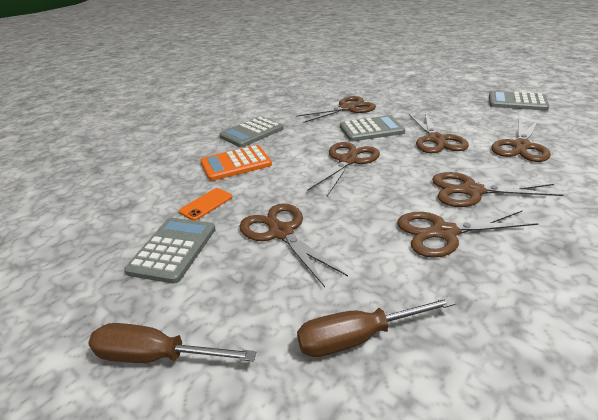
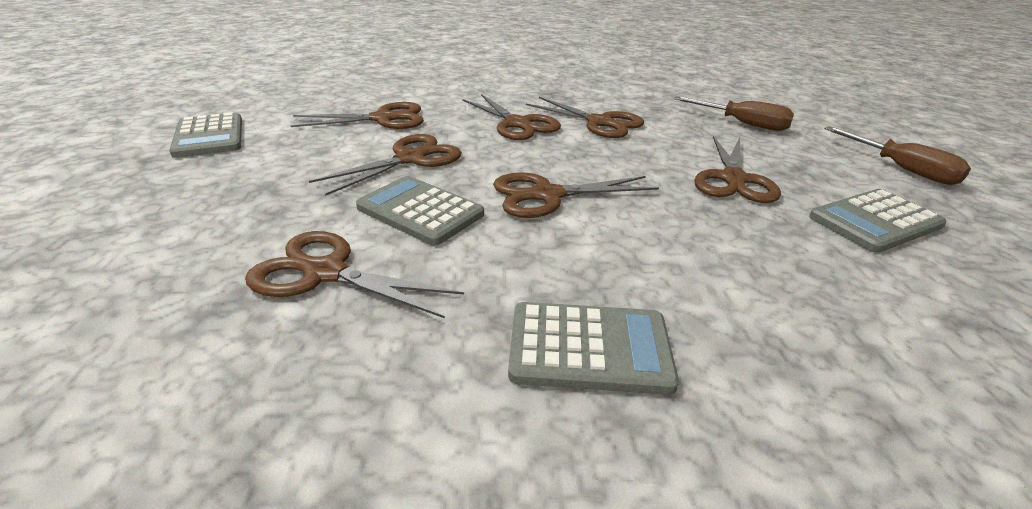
camera: 135 degrees left, 0 degrees up
(206, 204) = (806, 248): orange phone -> none
(236, 164) = (706, 286): orange calculator -> none

